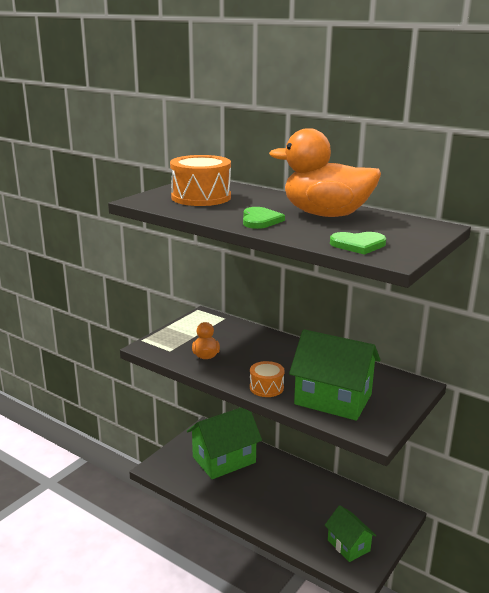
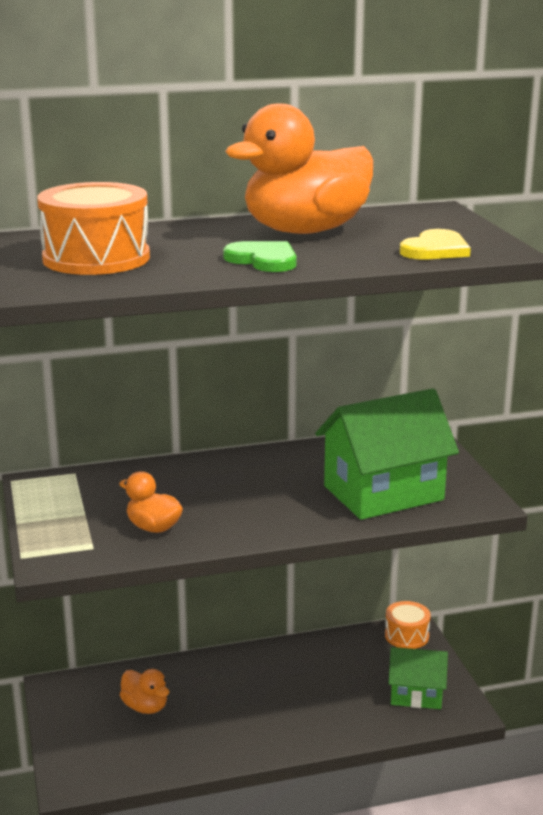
camera: 50 degrees left, 0 degrees up
(224, 460) = (145, 707): green house -> orange duck
(266, 387) = (298, 520): orange drum -> orange drum (406, 636)
(358, 245) = (435, 249): green heart -> yellow heart

